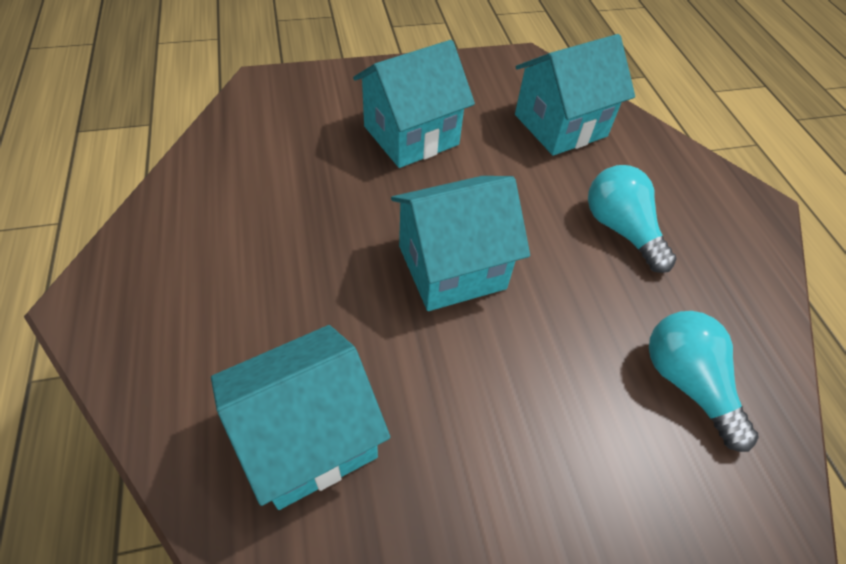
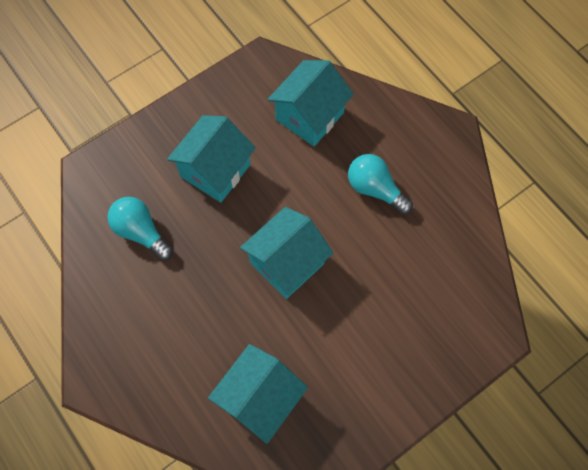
camera: 20 degrees left, 15 degrees up
(686, 383) = (438, 279): turquoise light bulb -> turquoise light bulb (141, 232)

